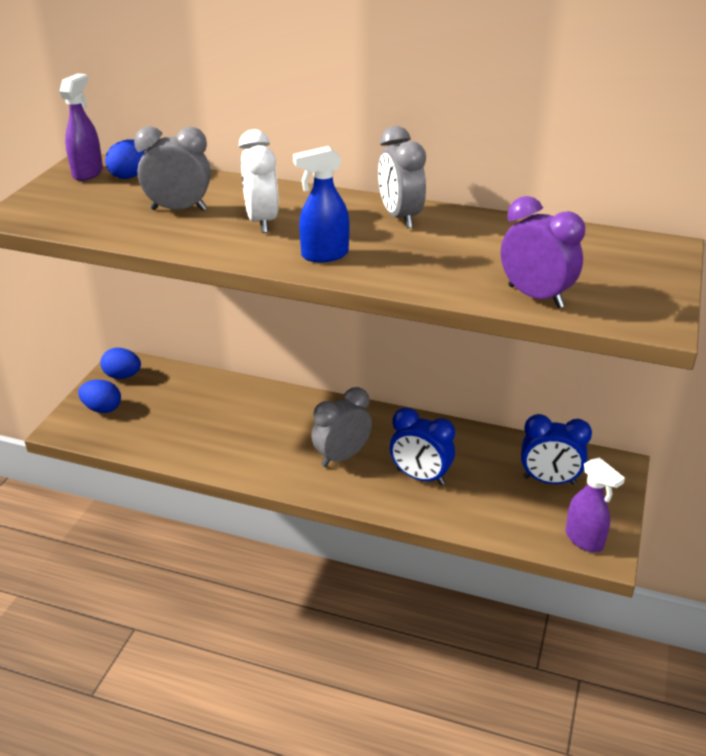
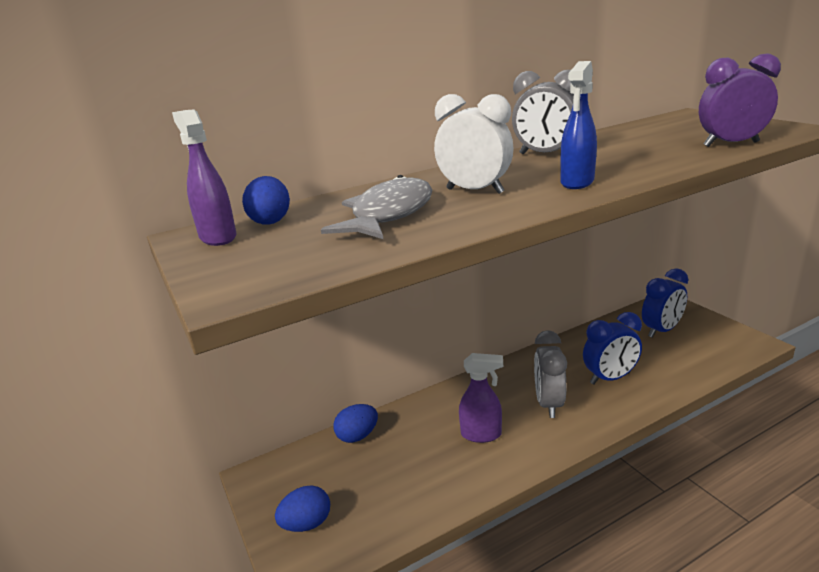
camera: 45 degrees left, 10 degrees down
(122, 376) = (275, 485): blue egg -> blue egg (357, 436)
(179, 209) = (389, 214): grey clock -> grey fish
(584, 540) = (736, 344): purple spray bottle -> purple spray bottle (481, 434)

